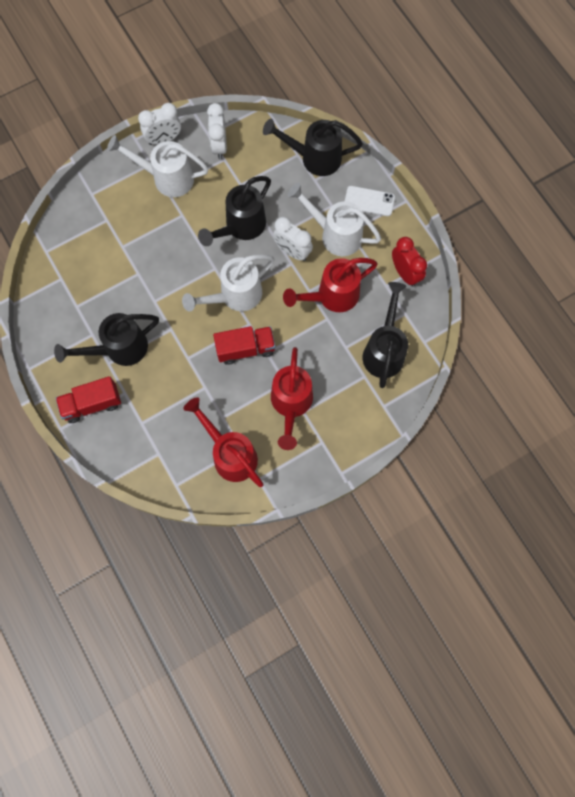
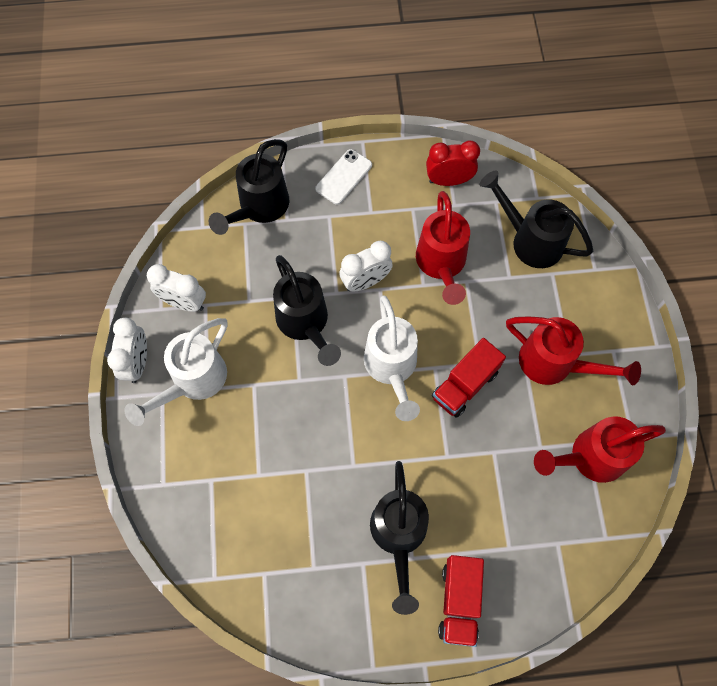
camera: 65 degrees left, 5 degrees down
(245, 349) = (465, 385): red truck -> red truck turned 150 degrees counterclockwise
(335, 234) = (367, 228): white watering can -> none

